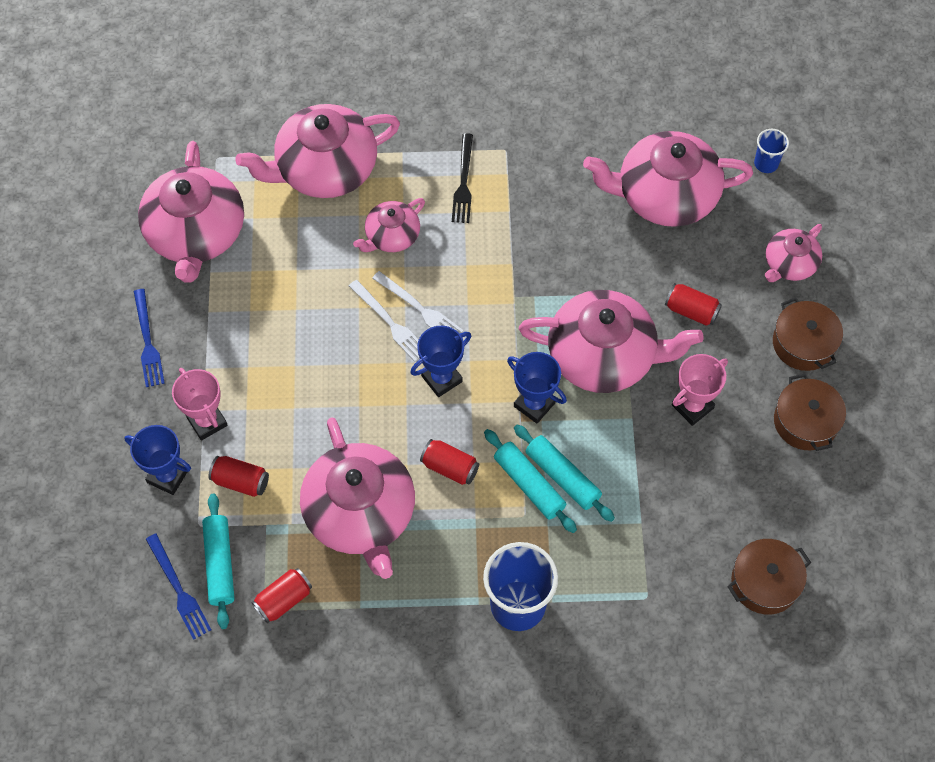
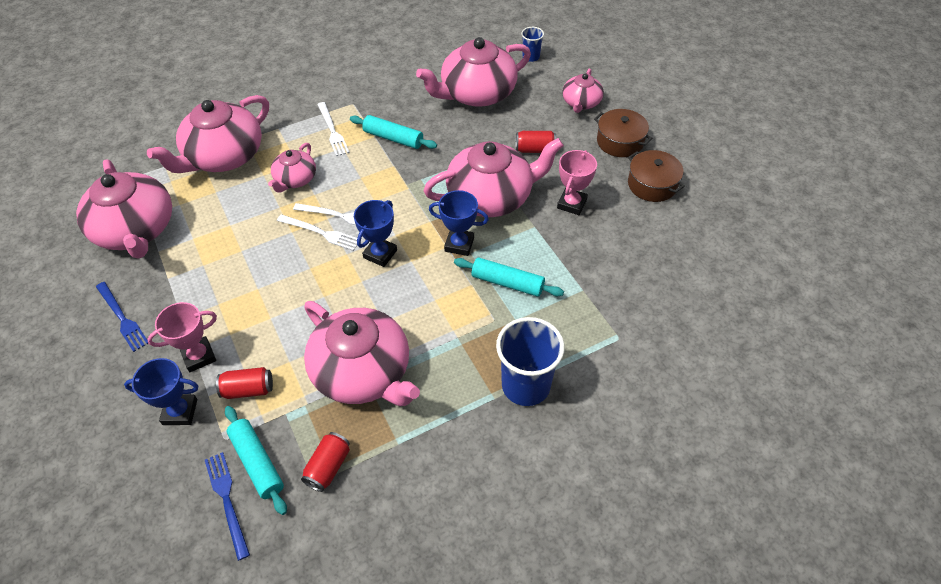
camera: 25 degrees left, 10 degrees down
(178, 589) = (227, 500): blue fork -> blue fork turned 150 degrees counterclockwise
(207, 421) = (199, 356): pink trophy -> pink trophy turned 60 degrees counterclockwise
(450, 467) = (418, 310): red can -> none
(463, 182) = (332, 131): black fork -> white fork
(529, 485) = (485, 298): turquoise rolling pin -> turquoise rolling pin (393, 138)
(764, 582) = (694, 292): brown pot -> none

